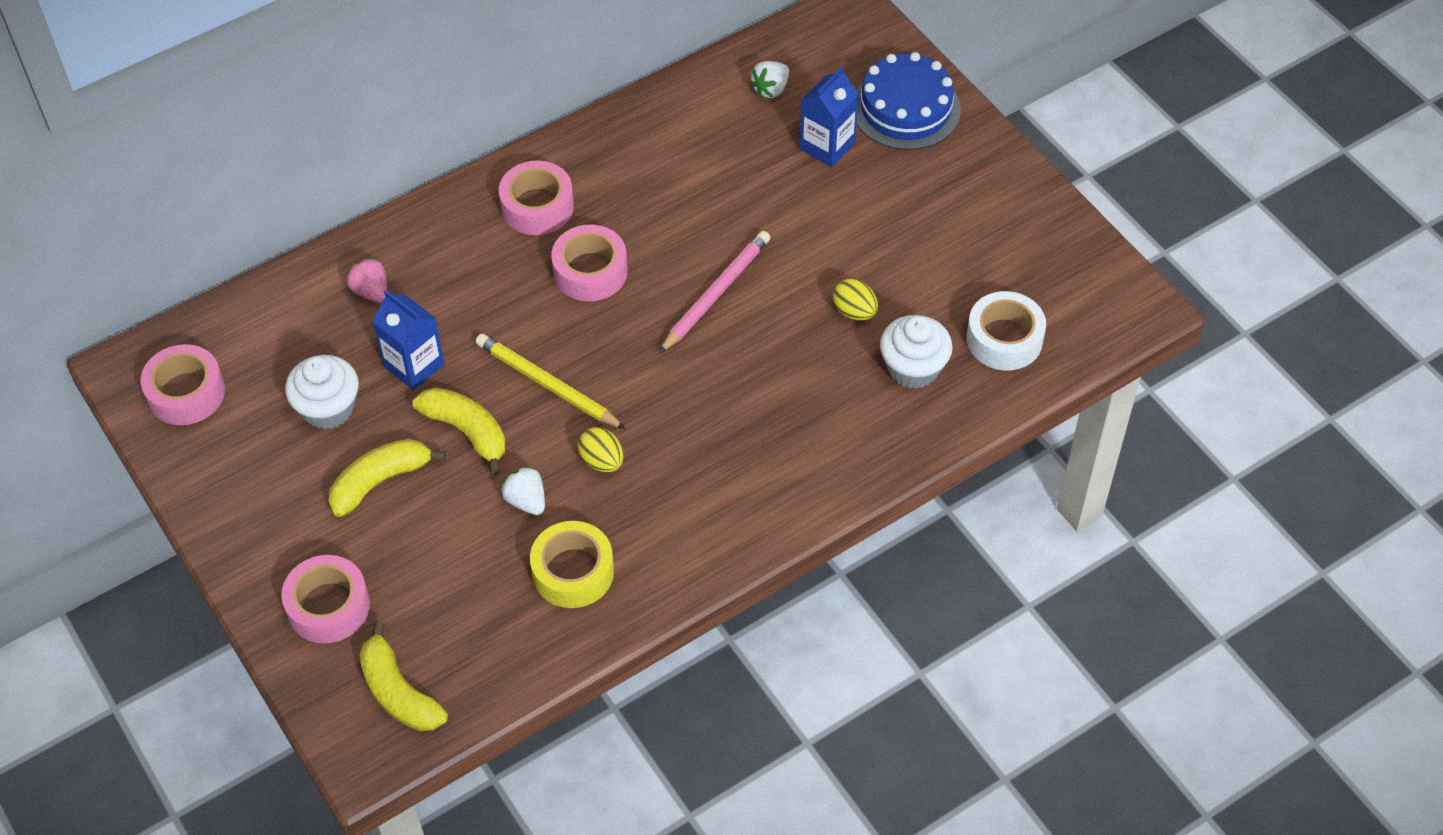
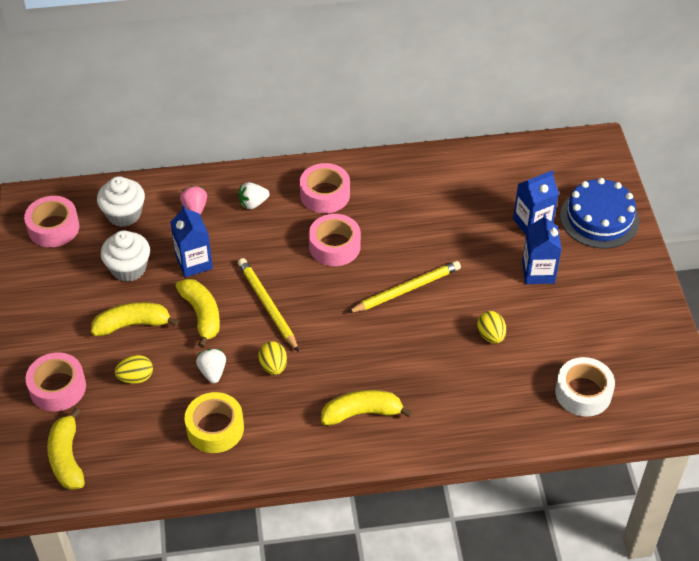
camera: 25 degrees right, 5 degrees down
(427, 550) = (136, 378): none -> yellow egg
(716, 294) = (406, 290): pink pencil -> yellow pencil
(750, 475) = (362, 413): none -> yellow banana
(770, 89) = (515, 175): white strawberry -> white strawberry (253, 203)
(868, 207) = (538, 272): none -> blue carton
(913, 368) = (510, 387): white cupcake -> white cupcake (124, 214)

